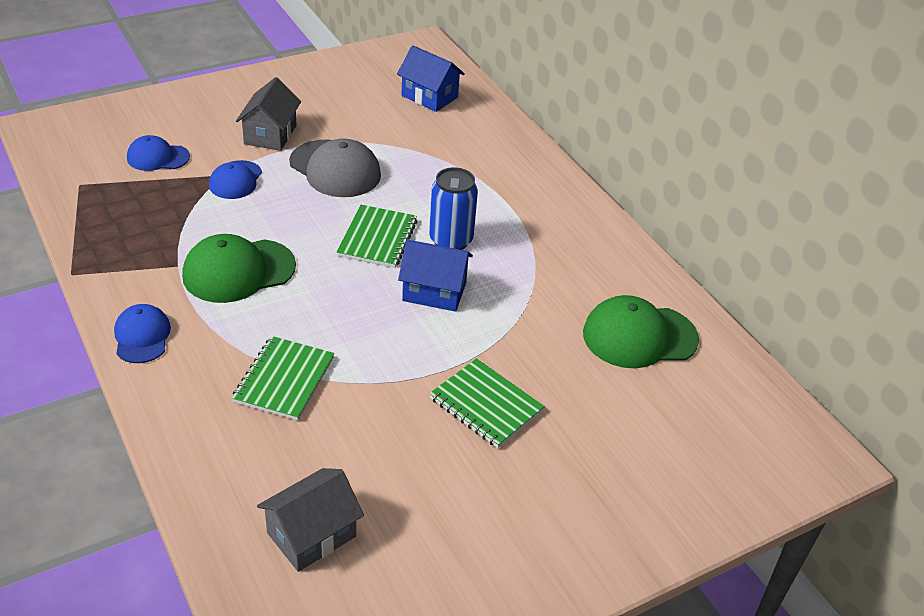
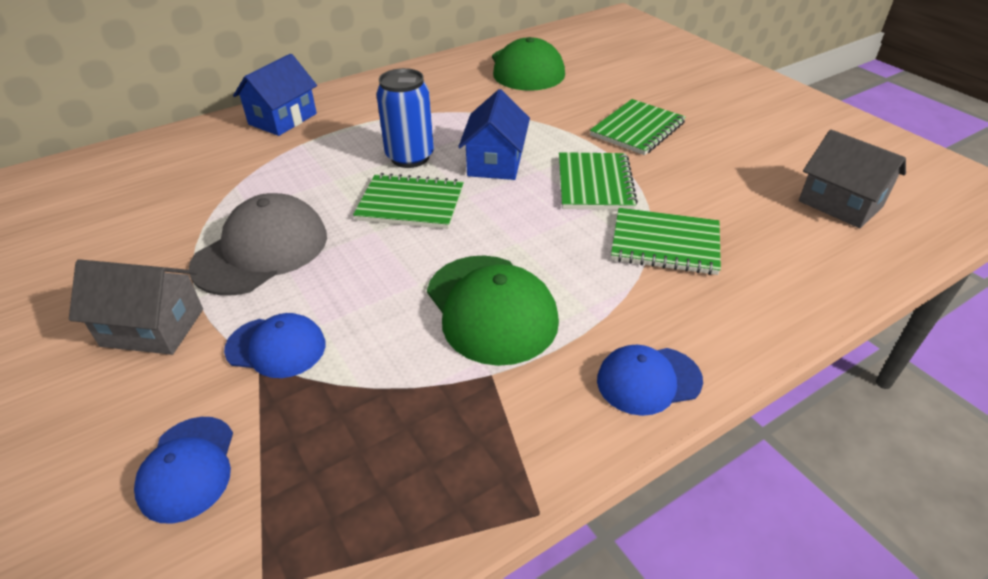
camera: 90 degrees left, 0 degrees up
(386, 352) = (595, 183): none -> green notebook
(429, 96) = (102, 188): blue house -> blue house (283, 119)

